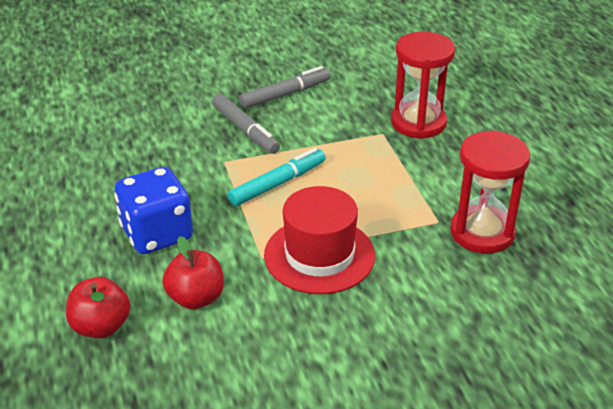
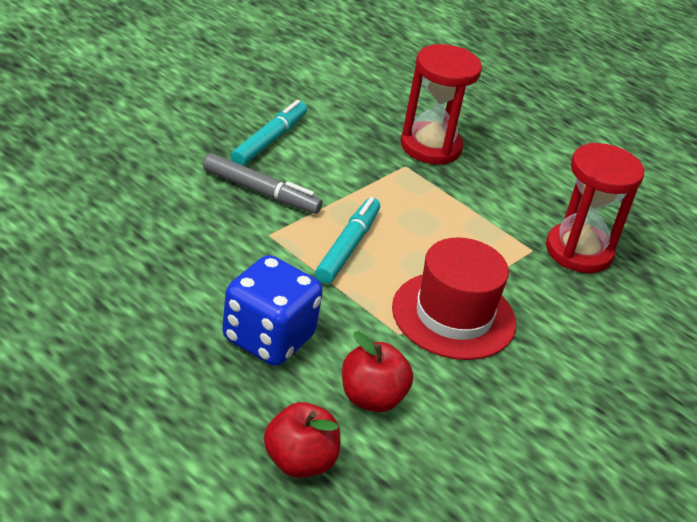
camera: 35 degrees left, 0 degrees up
(285, 94) = (269, 140): grey marker -> turquoise marker

